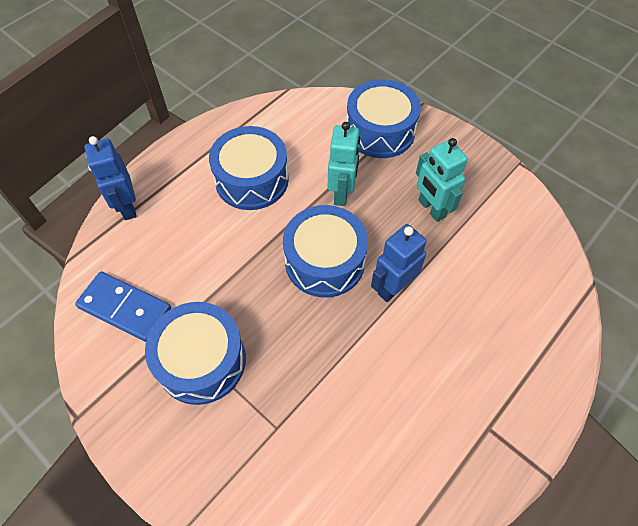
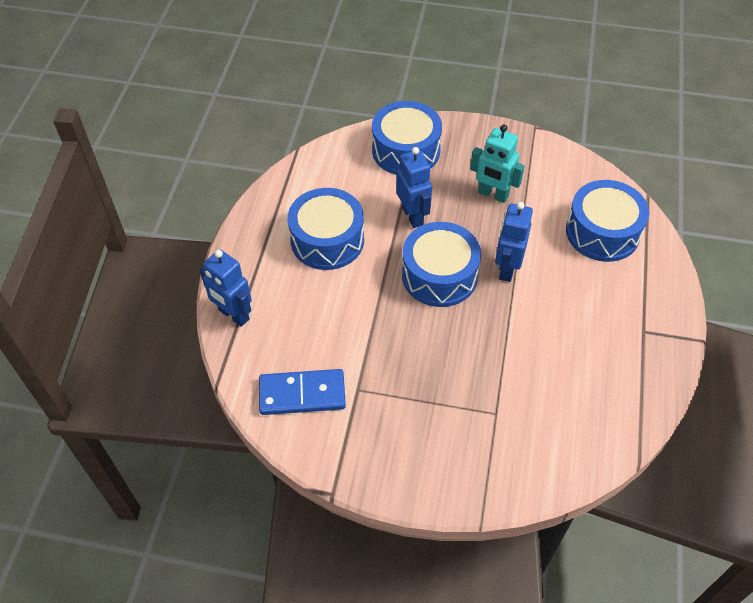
camera: 30 degrees left, 5 degrees down
(201, 360) = (400, 398): blue drum -> blue drum (602, 232)
(342, 193) = (413, 216): turquoise robot -> blue robot

